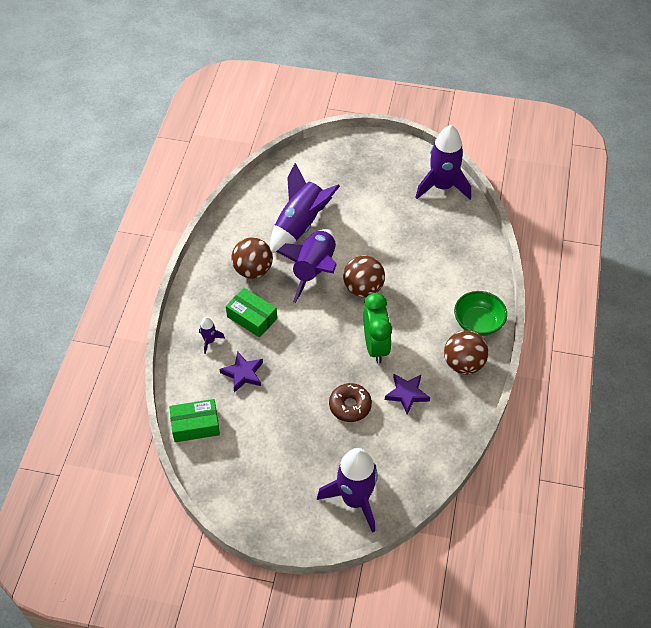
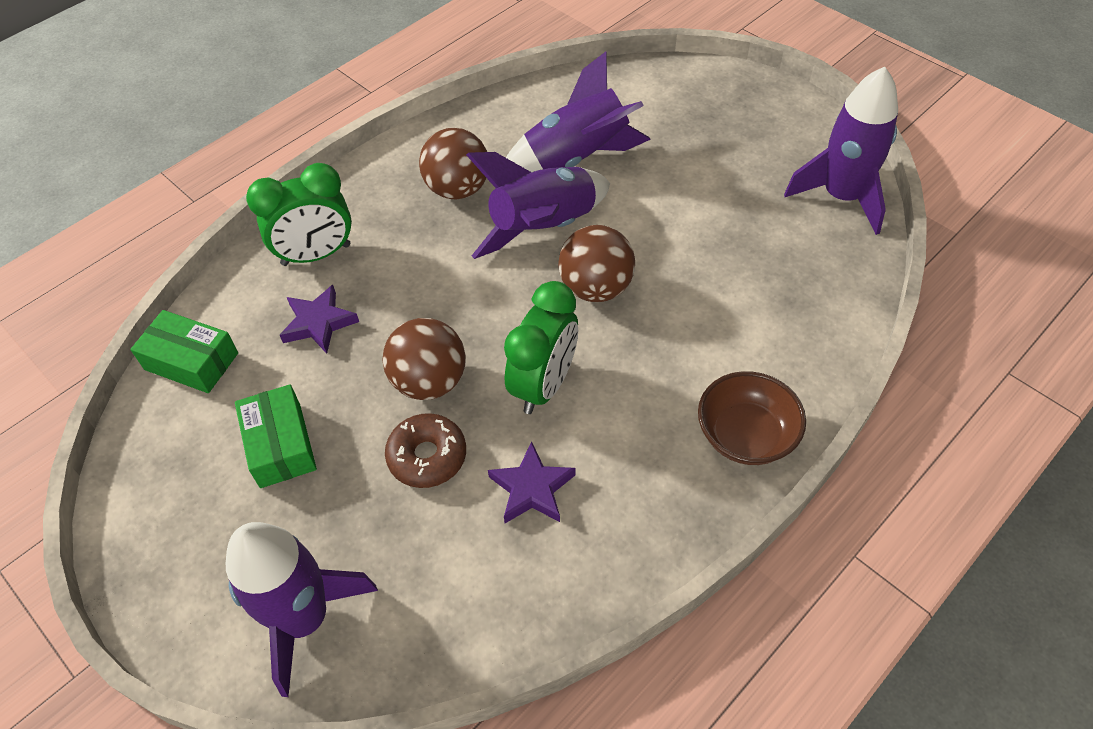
camera: 35 degrees right, 0 degrees up
(209, 341) = (316, 255): purple rocket -> green clock
(252, 317) = (400, 251): green box -> green box (280, 445)
(463, 364) = (668, 491): brown ball -> brown ball (429, 381)
(478, 323) = (745, 435): green bowl -> brown bowl

